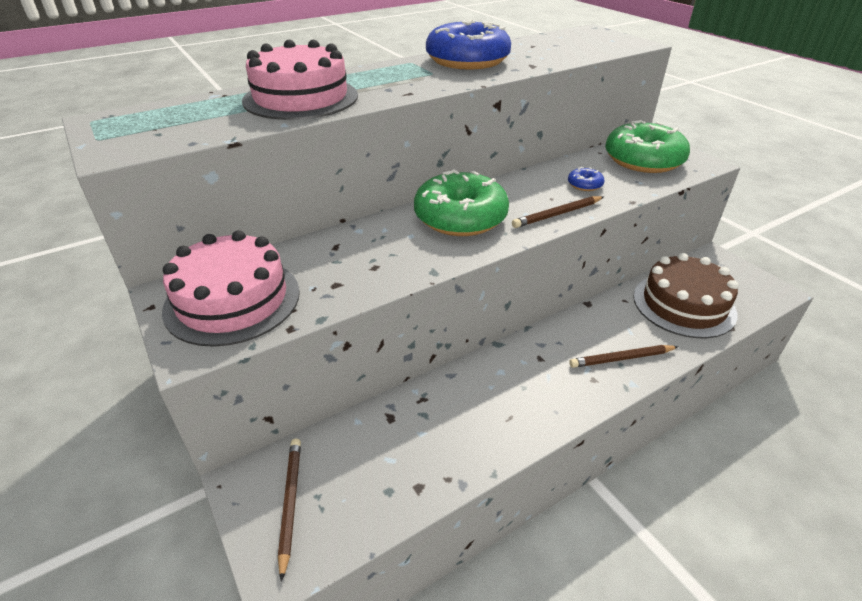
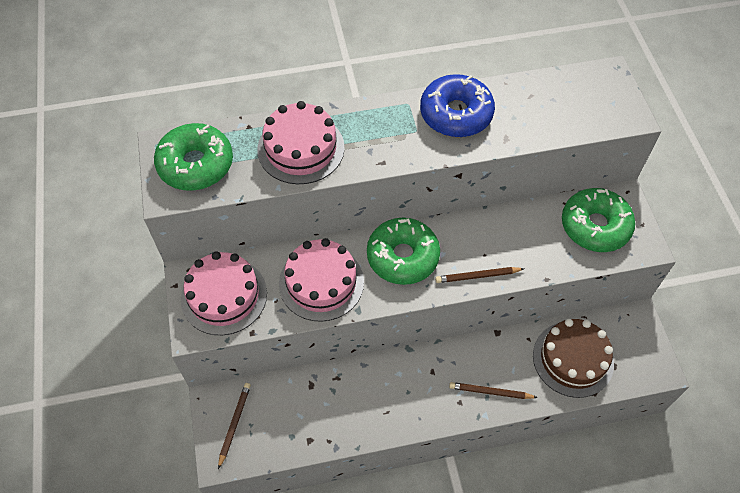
camera: 20 degrees right, 20 degrees up
(156, 125) = (196, 164): none -> green donut
(370, 258) = (321, 282): none -> pink cake
(584, 185) = (521, 245): blue donut -> none

